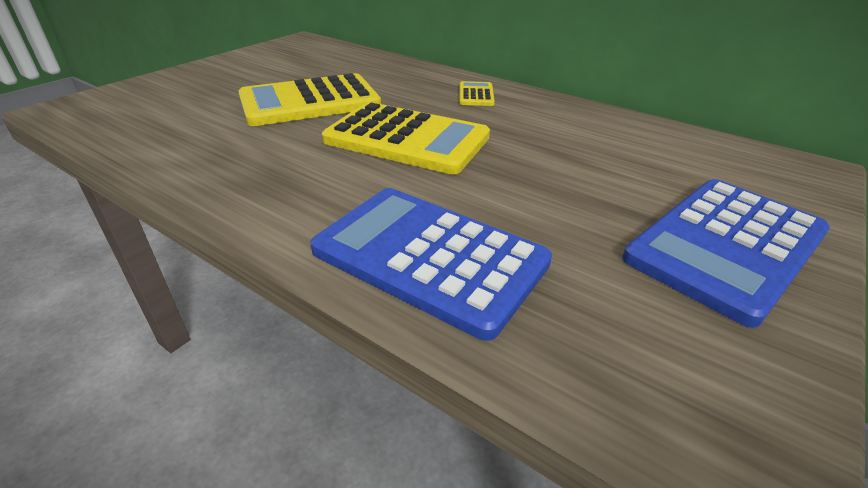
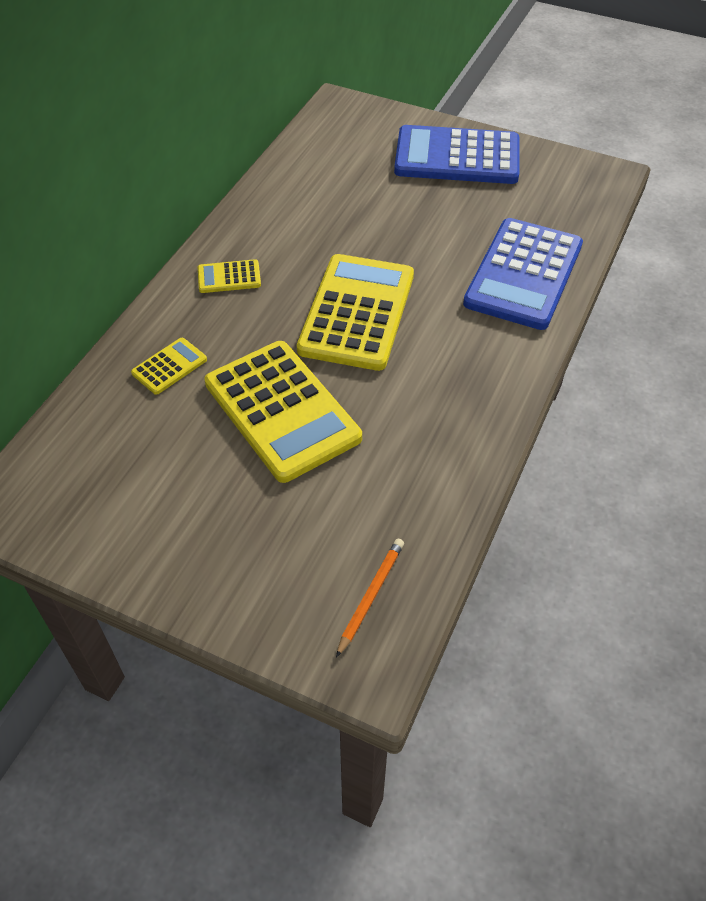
camera: 100 degrees left, 15 degrees up
(108, 114) = (371, 596): none -> orange pencil
(383, 73) = (169, 366): none -> yellow calculator
(726, 246) = (457, 157): blue calculator -> blue calculator turned 150 degrees clockwise

